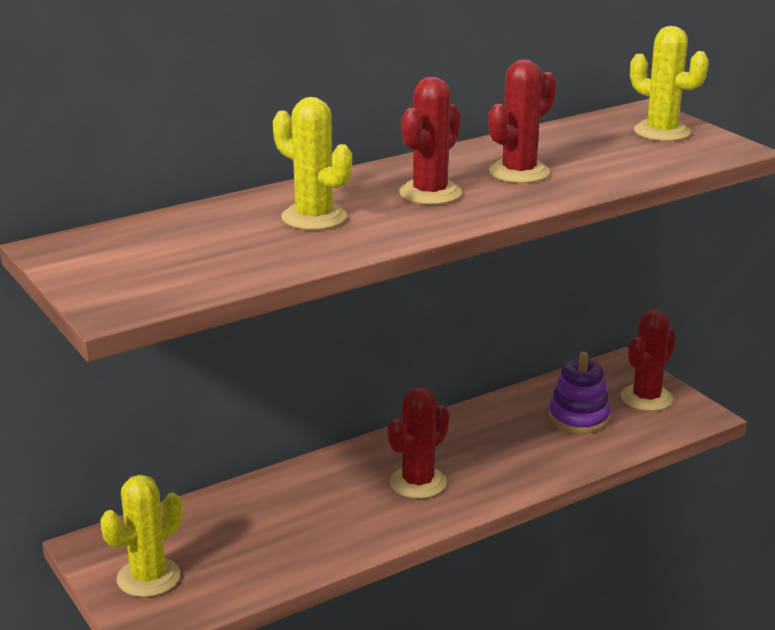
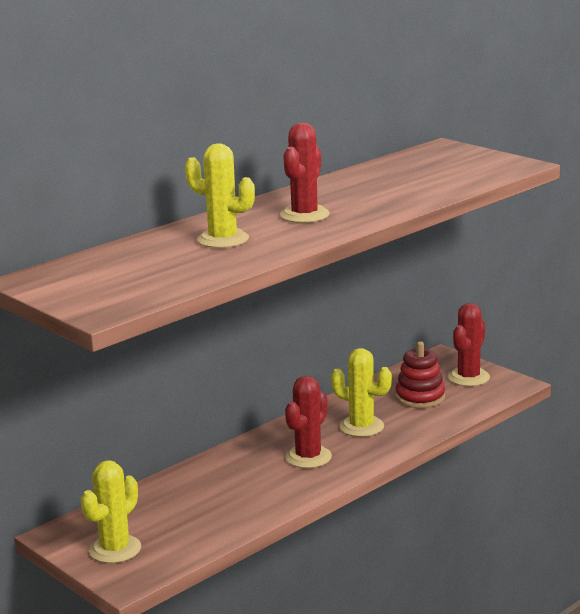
camera: 10 degrees left, 5 degrees down
(519, 172) = (366, 195): red cactus -> none
(578, 418) = (420, 397): purple stacking toy -> red stacking toy
(662, 132) = (462, 158): yellow cactus -> yellow cactus (361, 427)

